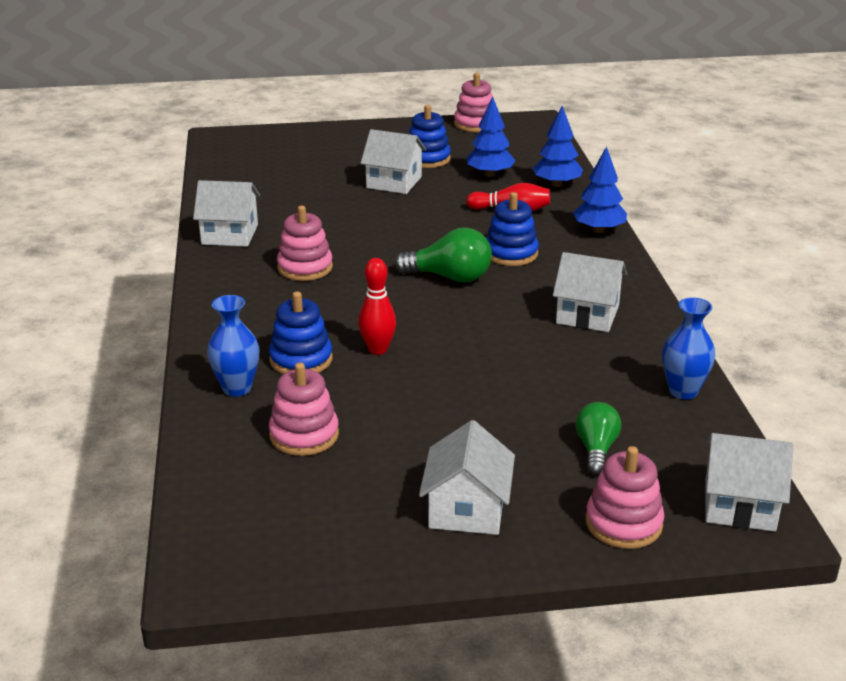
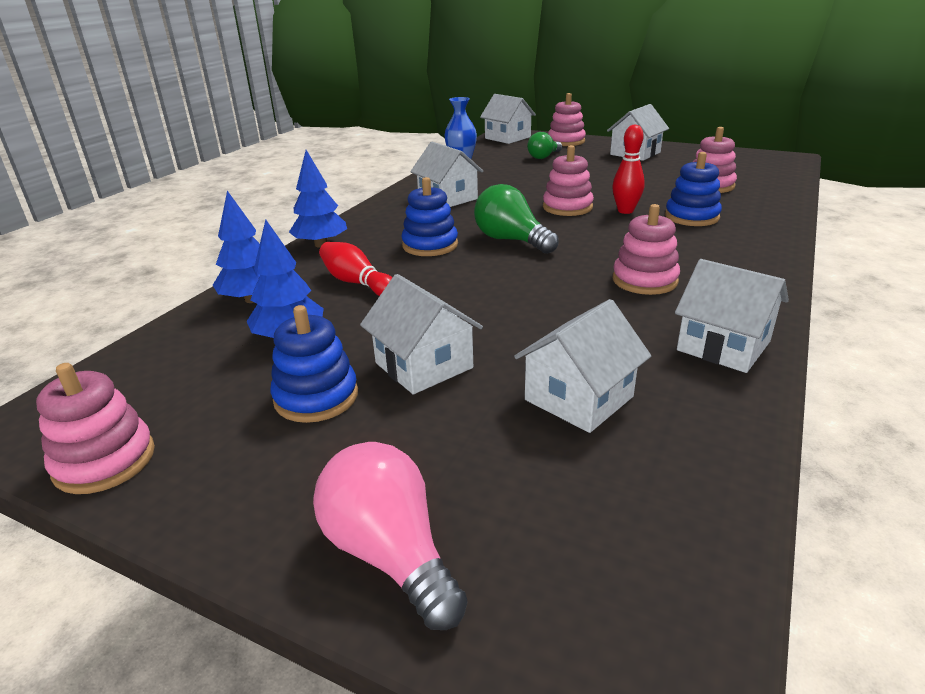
camera: 145 degrees left, 0 degrees up
(237, 388) = (752, 212): blue vase -> none
(297, 190) = (579, 398): none -> white house
(328, 135) = (390, 554): none -> pink light bulb
(444, 337) = (567, 207): none -> pink stacking toy

